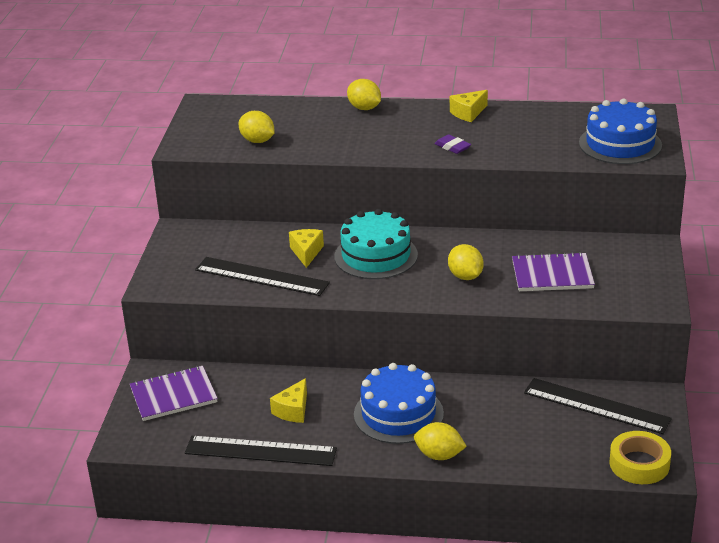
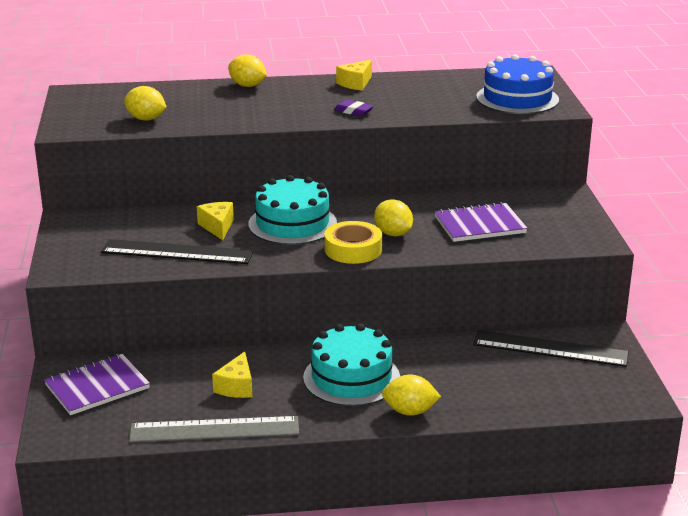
camera: 15 degrees left, 5 degrees down
(260, 451) = (214, 430): black ruler -> grey ruler
(398, 414) = (351, 377): blue cake -> turquoise cake
(639, 464) = (615, 396): yellow tape -> yellow tape (353, 249)

